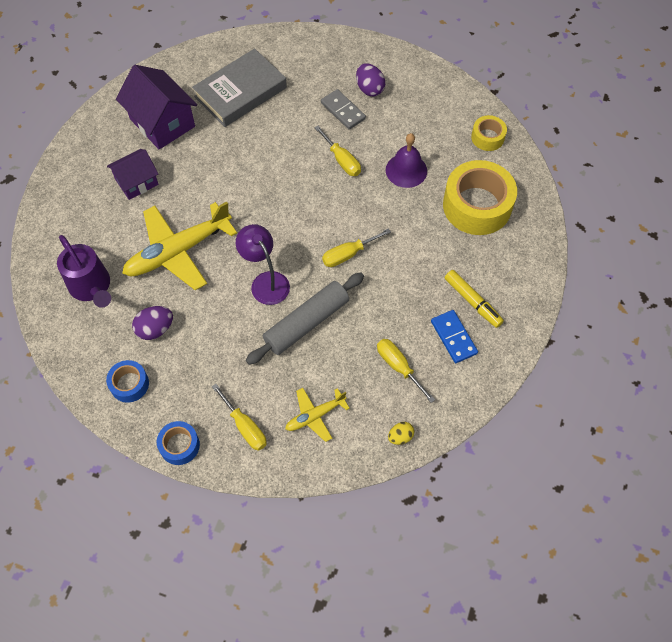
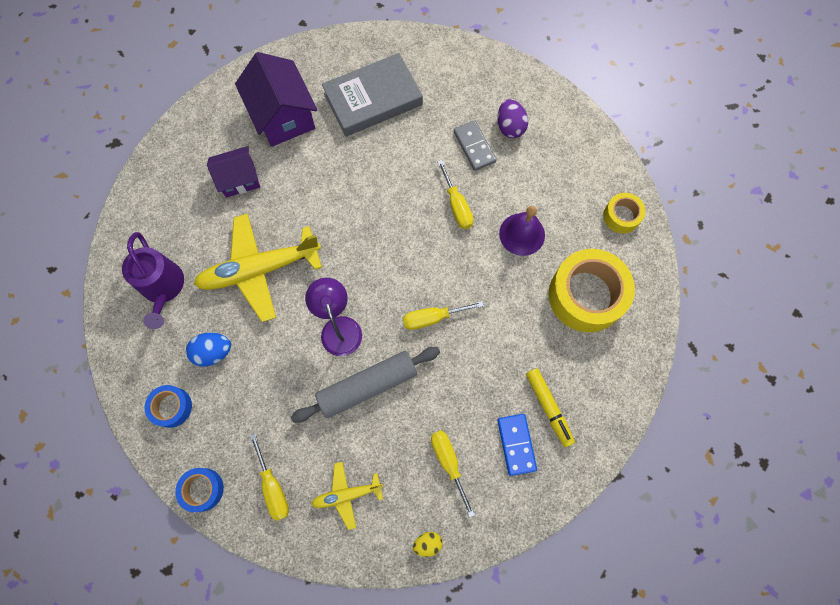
camera: 15 degrees right, 10 degrees up
(155, 329) = (213, 352): purple egg -> blue egg

